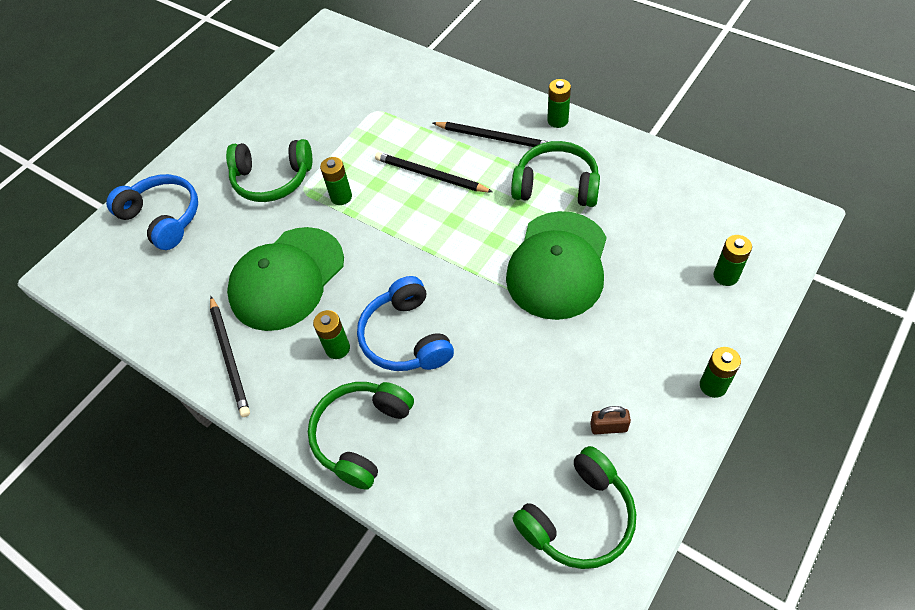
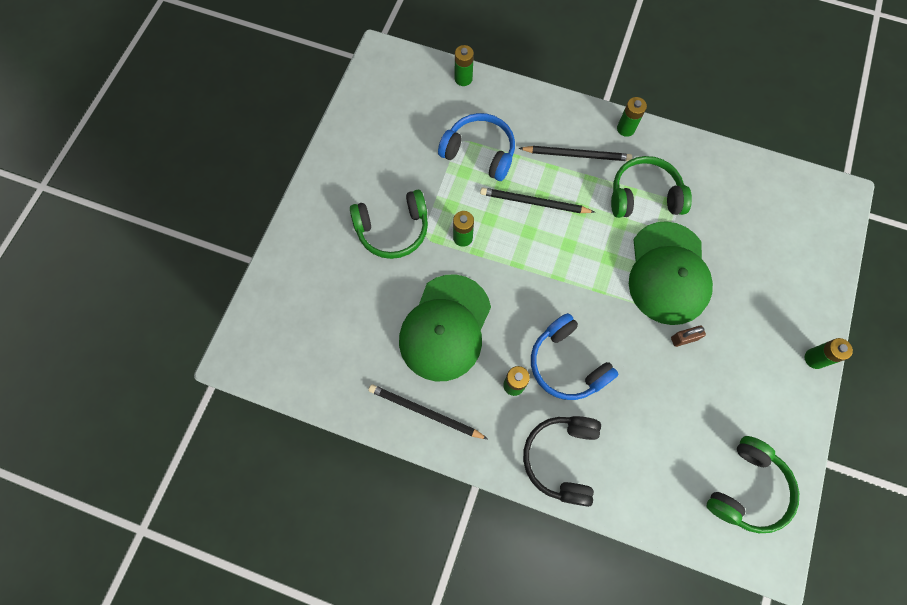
camera: 20 degrees left, 15 degrees up
(163, 218) = (306, 286): blue headphones -> blue headphones (479, 152)
(230, 357) = (425, 412): black pencil -> black pencil turned 150 degrees clockwise
(361, 435) = (561, 458): green headphones -> black headphones
(608, 427) = (748, 410): brown padlock -> brown padlock (684, 338)
(725, 276) = (800, 260): green battery -> green battery (463, 79)

